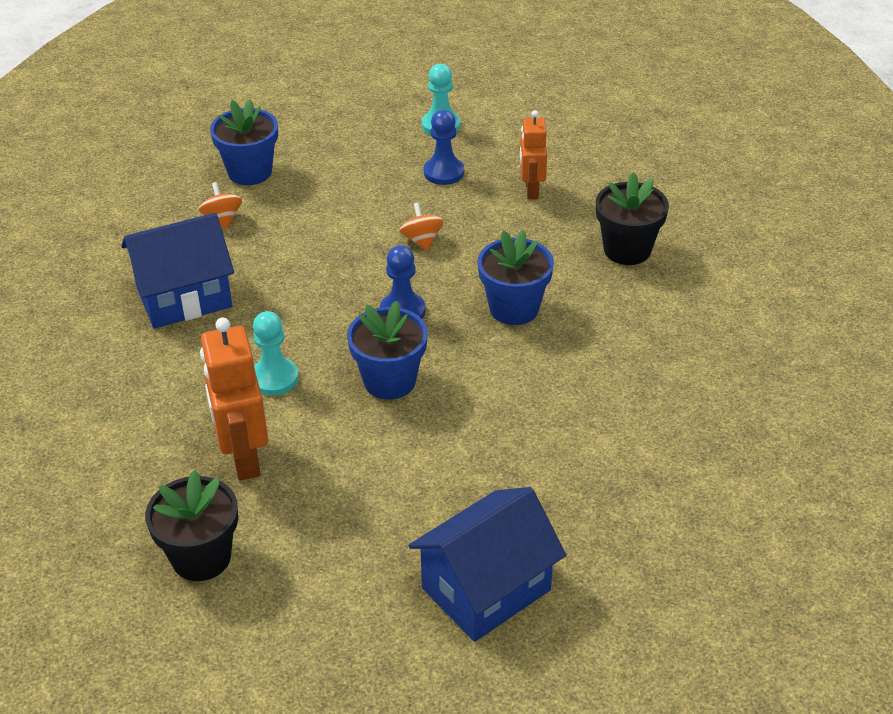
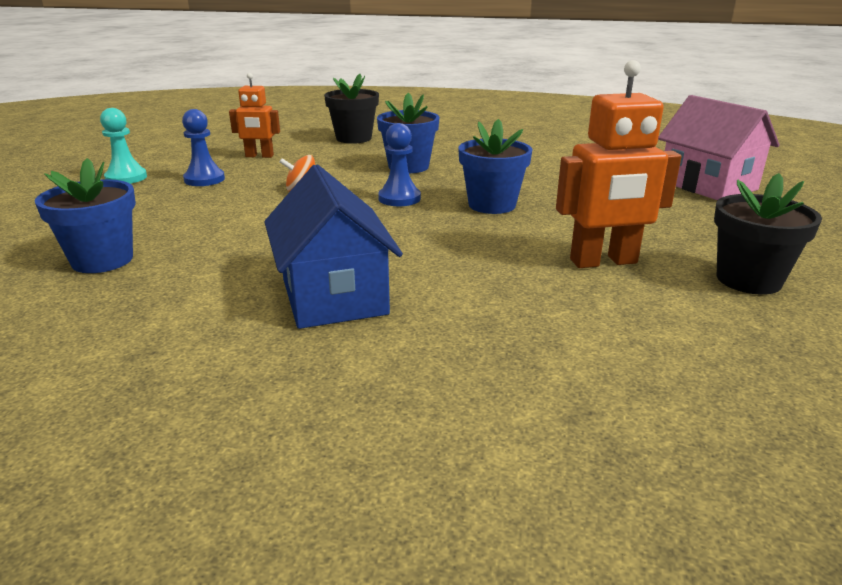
camera: 85 degrees left, 15 degrees down
(222, 219) = (188, 275): orange spinning top -> none
(274, 378) = (487, 248): turquoise pawn -> none
(486, 589) = (707, 185): blue house -> pink house

